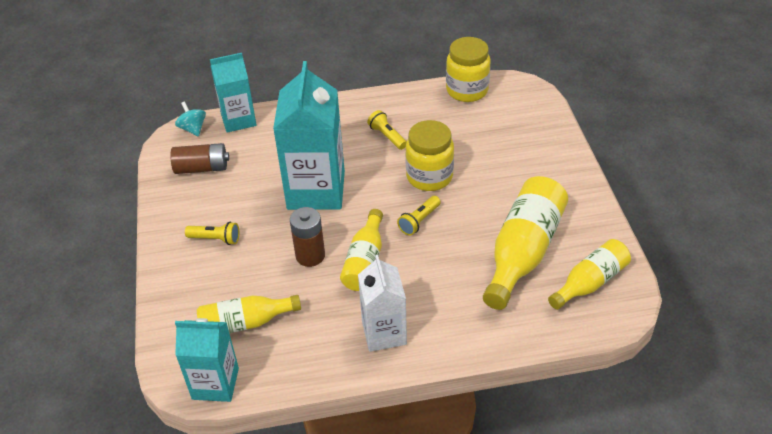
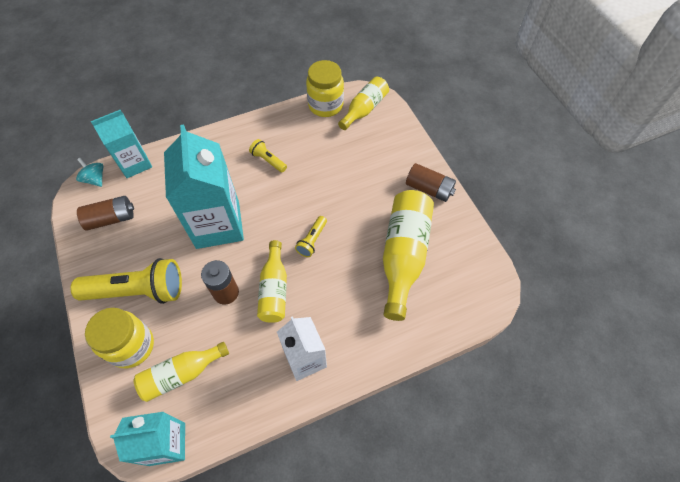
camera: 15 degrees left, 15 degrees up
(215, 239) = (138, 291): yellow flashlight -> yellow flashlight, size x2.12
(429, 177) = (312, 195): yellow jar -> yellow jar (131, 346)
(571, 190) = (429, 189): none -> brown battery
(590, 282) = (462, 275): yellow bottle -> yellow bottle (364, 109)

